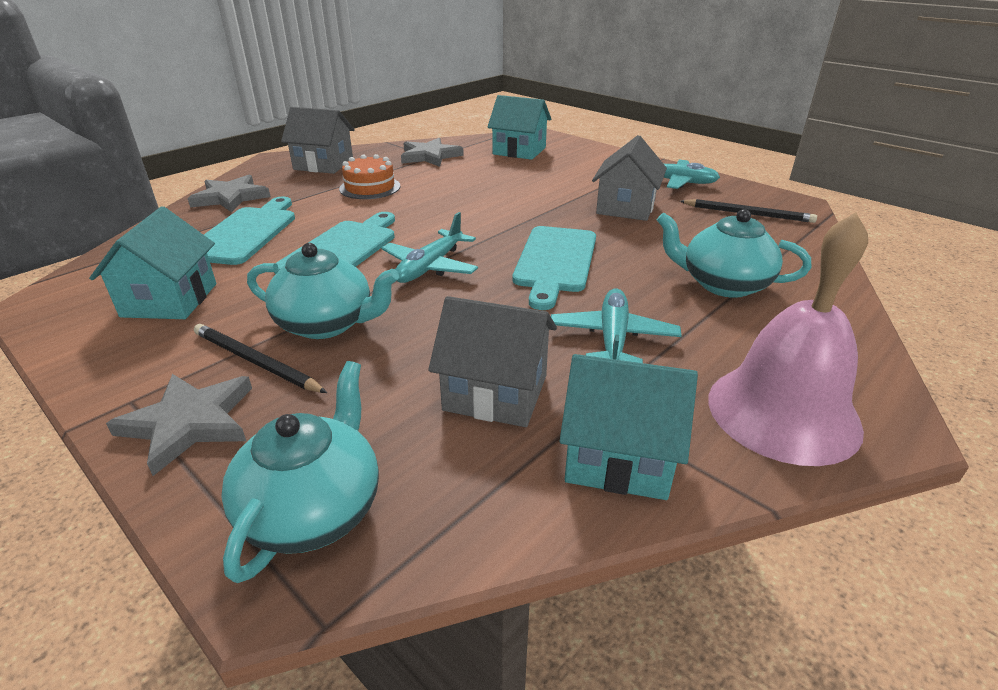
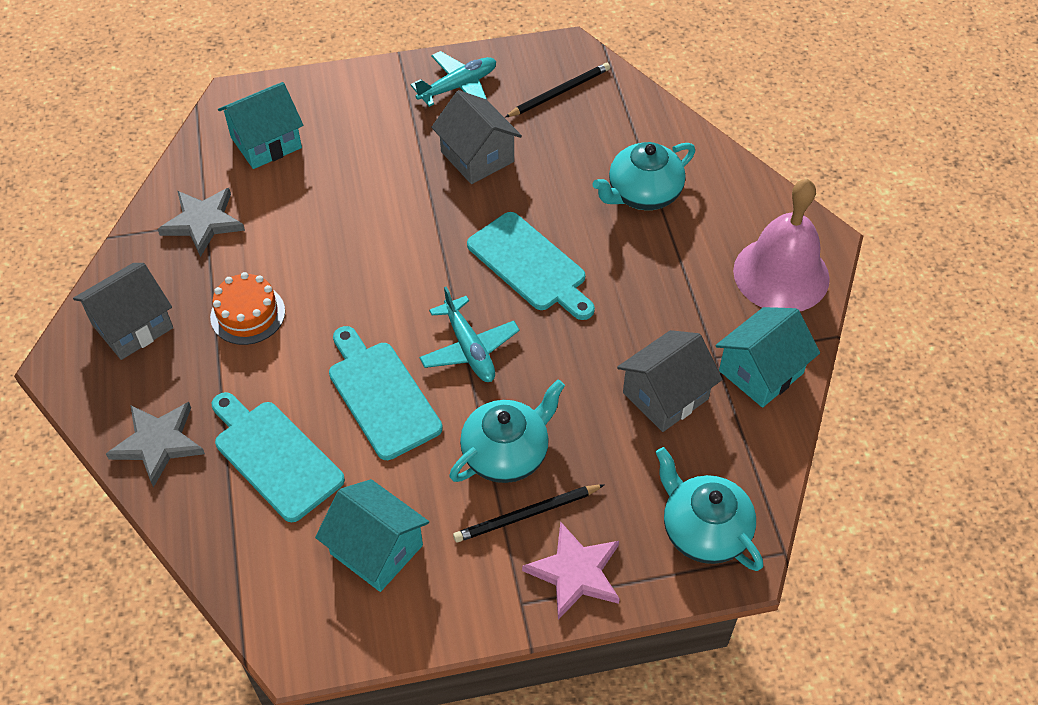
camera: 55 degrees left, 20 degrees up
(189, 423) = (575, 572): grey star -> pink star
(612, 338) = (656, 300): turquoise plane -> none

